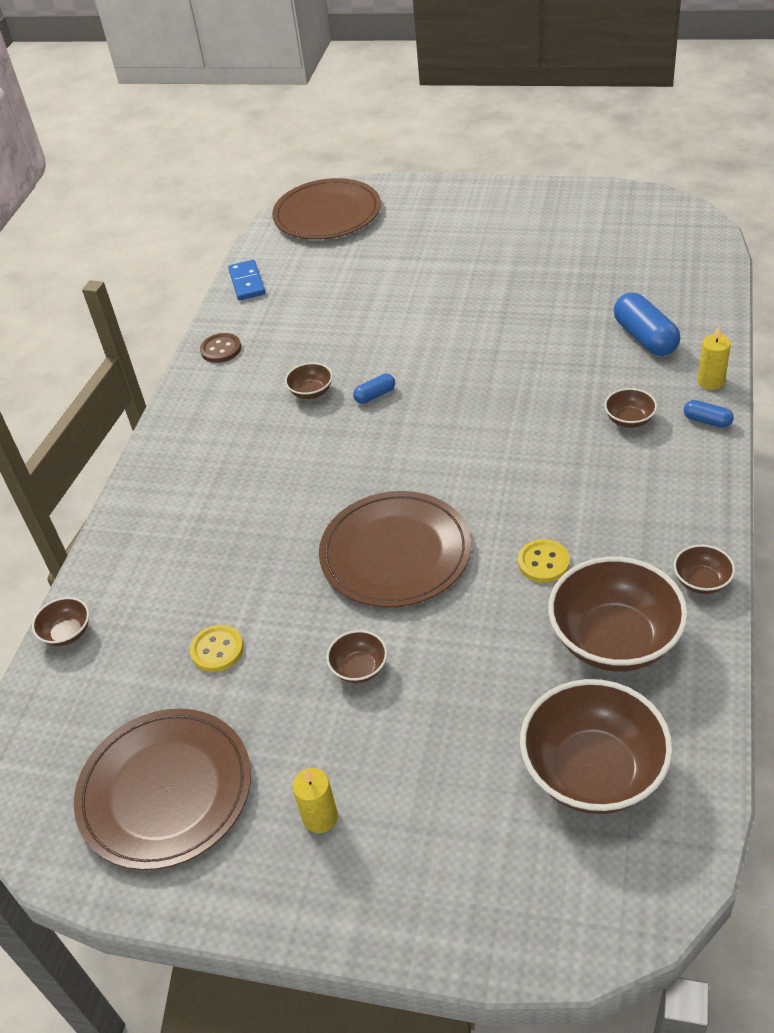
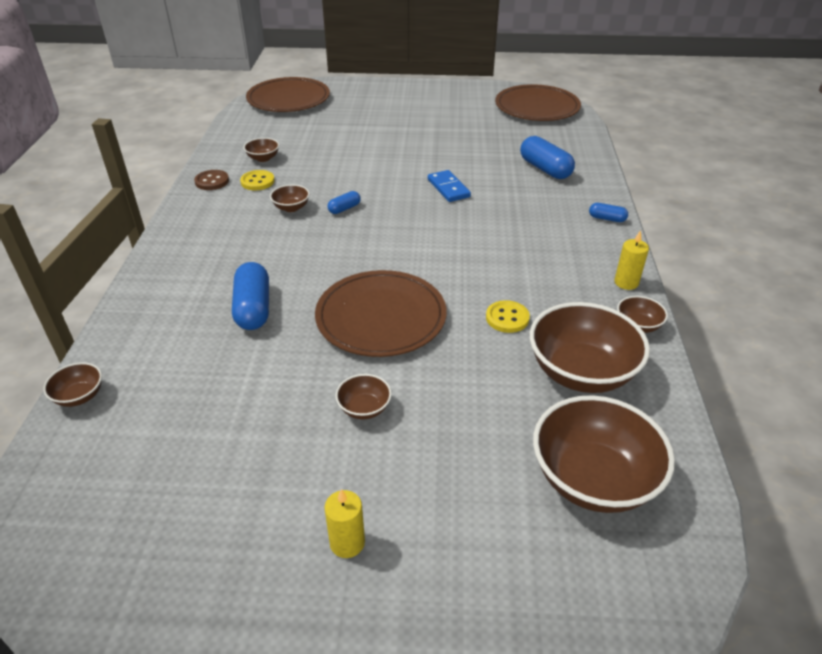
camera: 15 degrees left, 5 degrees down
(165, 791) = (186, 532): brown plate -> brown plate (537, 107)
(217, 650) = (228, 401): yellow button -> yellow button (257, 181)
(247, 282) = (229, 139): blue domino -> blue domino (448, 188)
(253, 534) = (253, 308): none -> blue capsule
(629, 420) = (548, 219): brown bowl -> brown bowl (263, 158)
(710, 381) = (601, 194): yellow candle -> yellow candle (626, 282)

